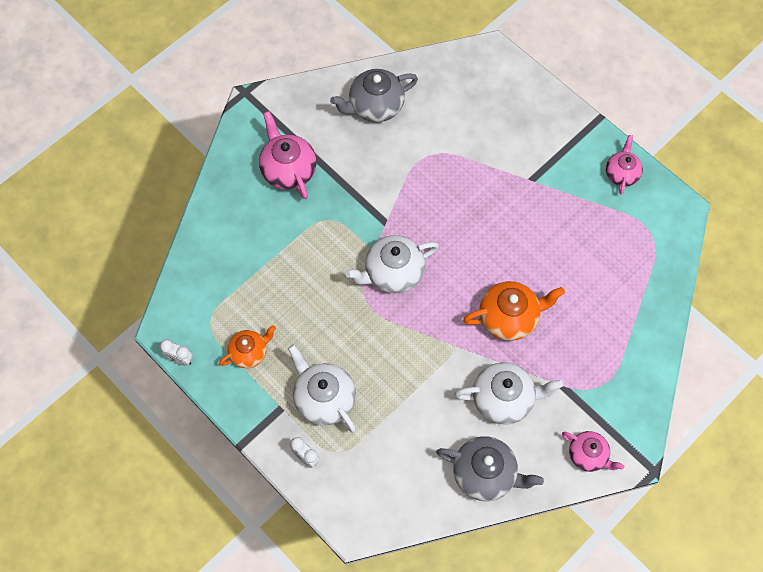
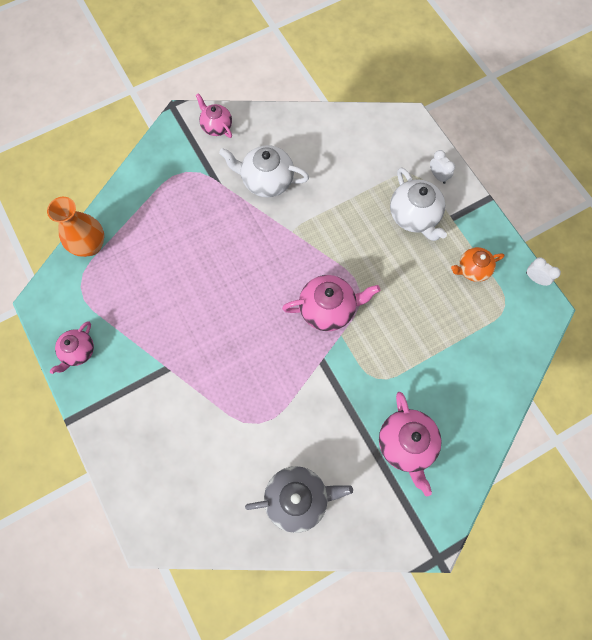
camera: 165 degrees left, 5 degrees up
(393, 273) = (328, 309): white teapot -> pink teapot
(485, 474) = (300, 132): grey teapot -> none
(509, 317) = (237, 243): orange teapot -> none
(662, 276) = (90, 245): none -> orange vase

